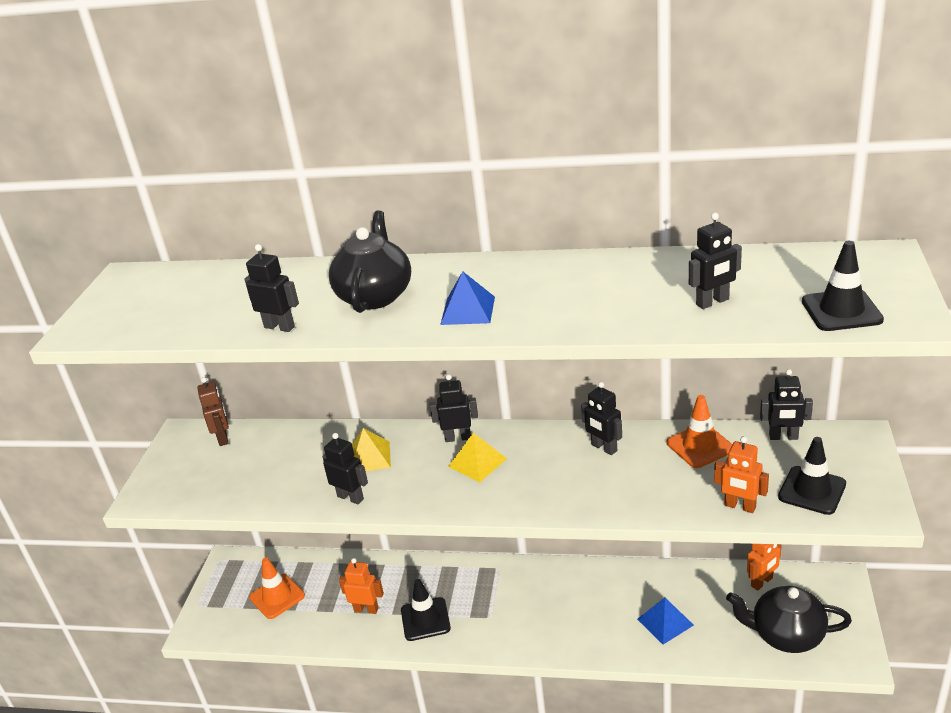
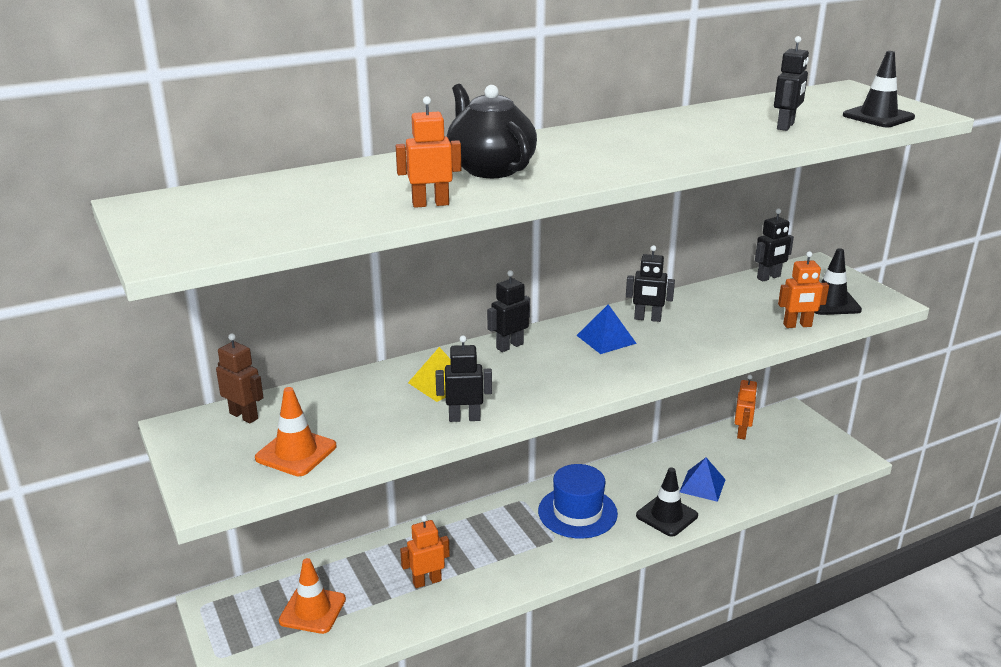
camera: 40 degrees left, 5 degrees down
(279, 327) = (430, 204): black robot -> orange robot
(425, 619) = (496, 565): black traffic cone -> black traffic cone (667, 516)
(468, 310) = (600, 162): blue pyramid -> blue pyramid (606, 339)
(477, 462) = (553, 358): yellow pyramid -> none
(530, 600) = (577, 512): none -> blue hat
(700, 446) = (719, 298): orange traffic cone -> orange traffic cone (296, 452)
(786, 635) = (794, 460): black teapot -> none

